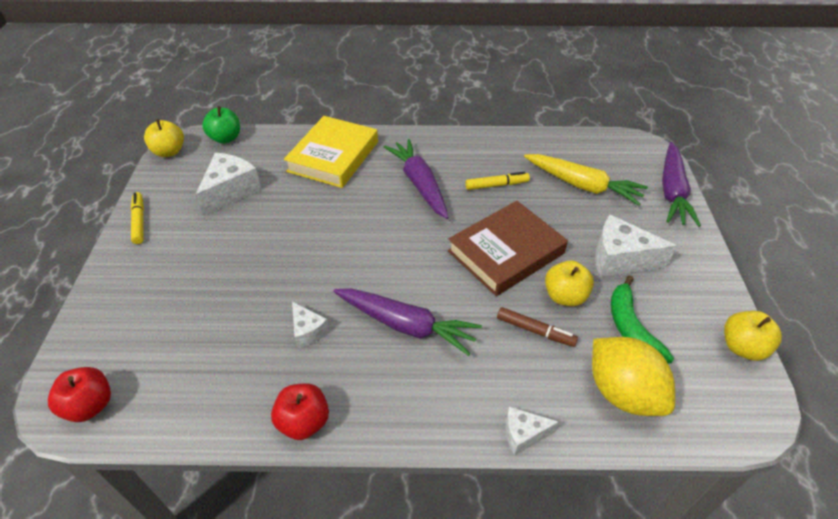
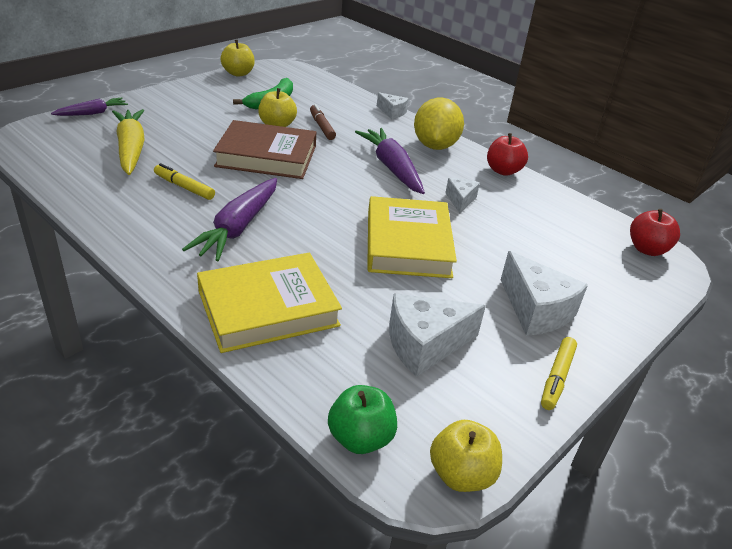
camera: 140 degrees left, 10 degrees down
(305, 250) = (408, 244): none -> yellow book
(620, 259) = (210, 116): white cheese -> white cheese (536, 310)
(622, 392) = (322, 95): yellow lemon -> yellow lemon (435, 146)
(672, 191) = (92, 113): purple carrot -> purple carrot, size x0.59

